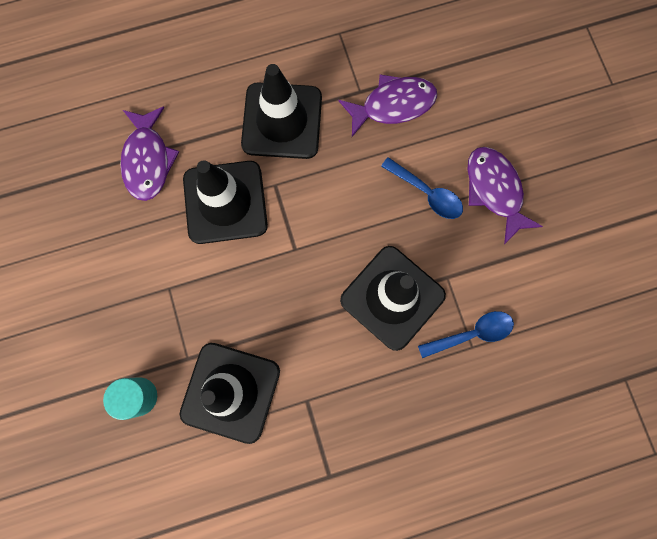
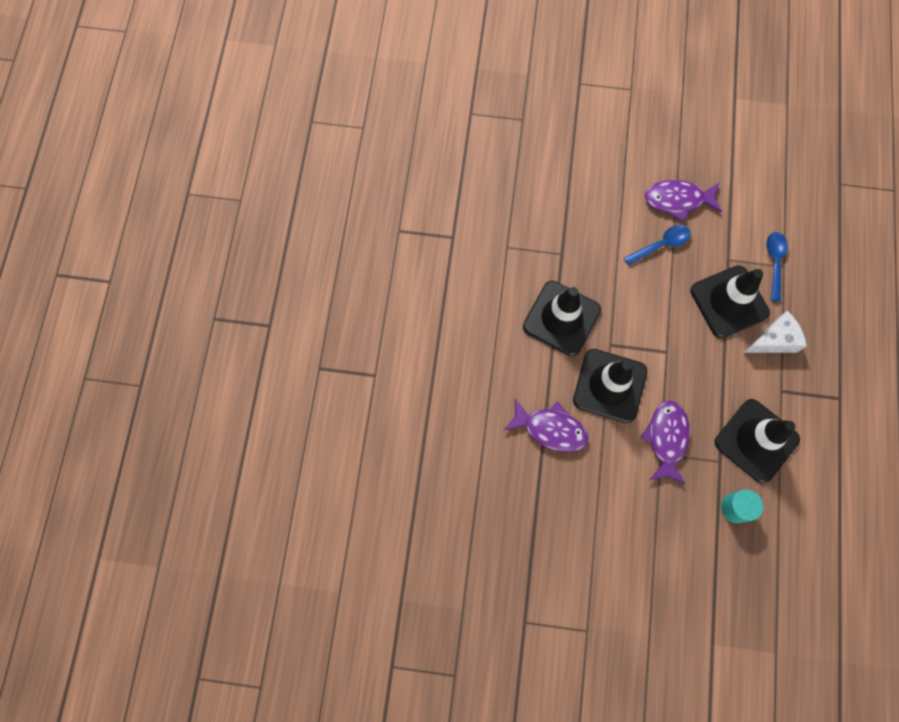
camera: 65 degrees left, 5 degrees down
(368, 368) = (773, 340): none -> white cheese
(393, 105) = (583, 236): purple fish -> purple fish (666, 438)

